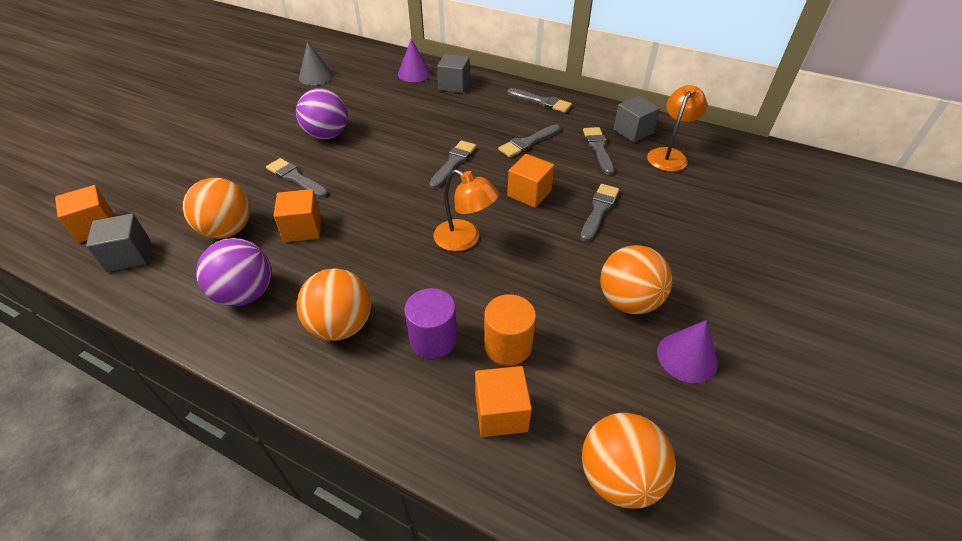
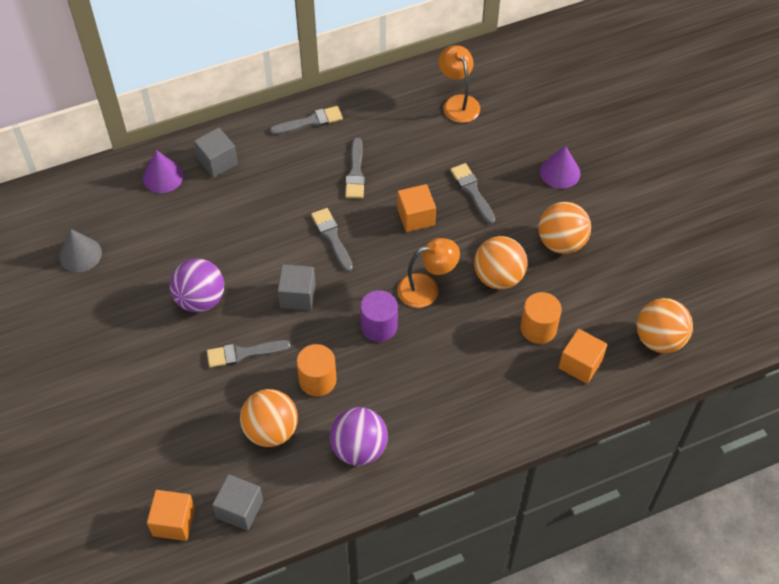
camera: 50 degrees left, 10 degrees up
(302, 228) = (317, 380): orange cube -> orange cylinder
(341, 325) = (442, 407): orange ball -> orange ball (498, 277)
(433, 339) = (499, 363): purple cylinder -> purple cylinder (379, 326)
(598, 148) = (408, 136): grey brush -> none
(633, 131) = (410, 99): grey cube -> grey cube (297, 296)
(687, 357) = (622, 249): purple cone -> purple cone (560, 172)

